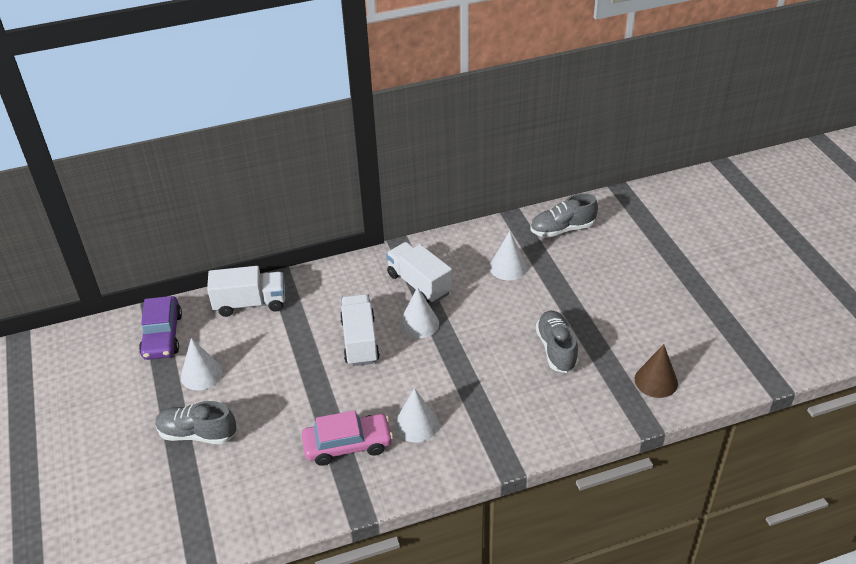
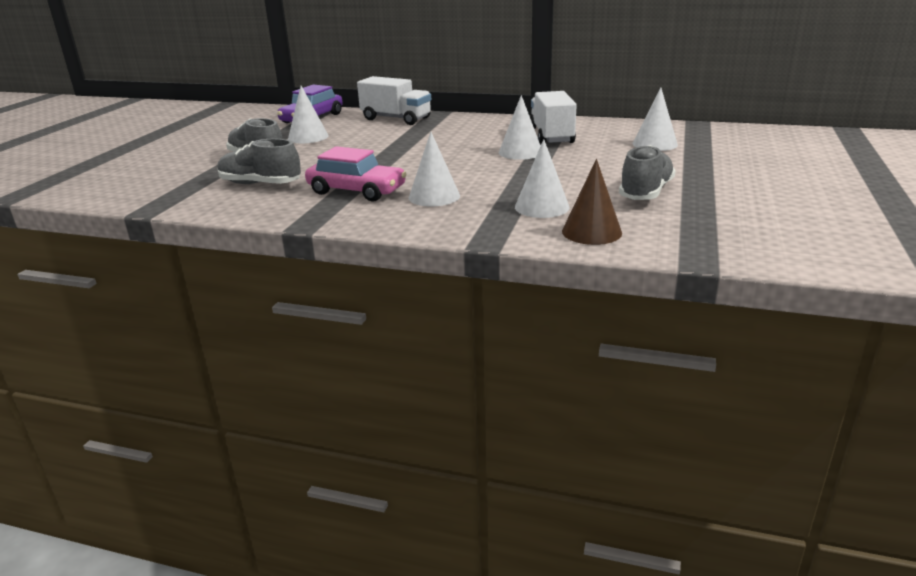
camera: 35 degrees right, 15 degrees down
(360, 341) = (454, 149): white truck -> none
(505, 402) = (542, 207): none -> white cone
(562, 229) = (745, 137): grey shoe -> grey shoe (260, 184)
(656, 381) = (751, 238): brown cone -> brown cone (591, 232)

